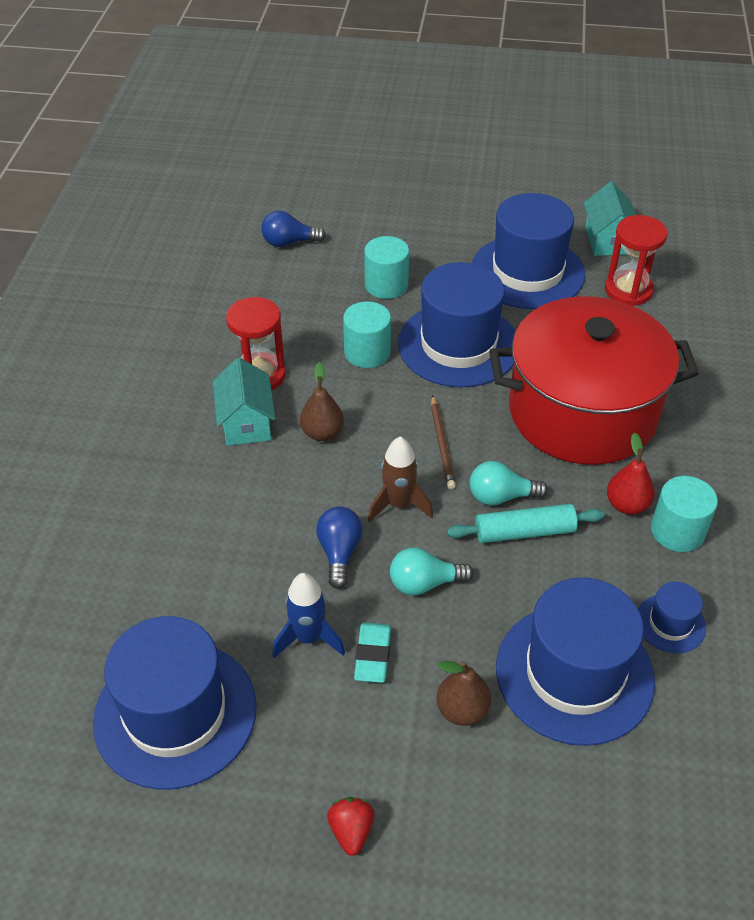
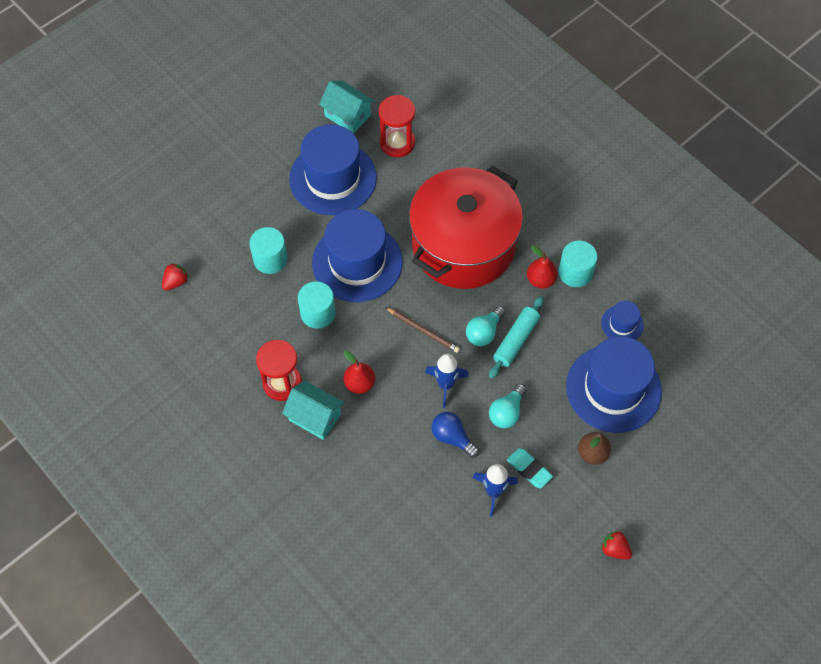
camera: 50 degrees left, 15 degrees up
(175, 713) = (486, 586): blue hat -> none
(289, 242) = (176, 282): blue light bulb -> red strawberry
(322, 433) = (359, 383): brown pear -> red pear
(398, 504) = (445, 384): brown rocket -> blue rocket

